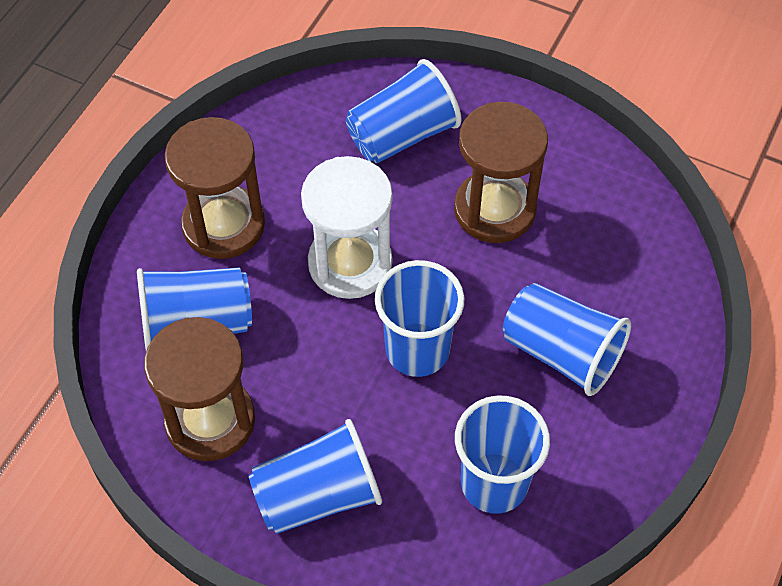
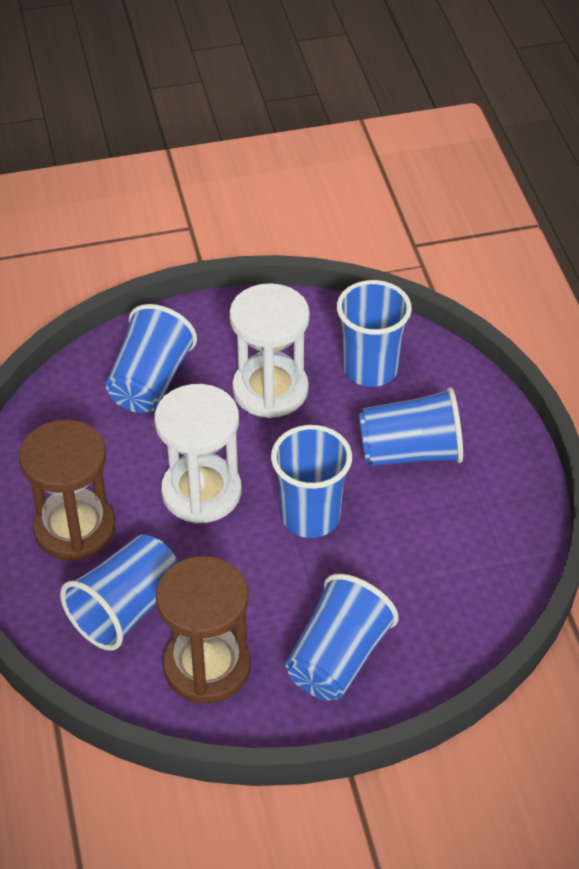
camera: 40 degrees left, 10 degrees down
(494, 209) = (270, 390): brown hourglass -> white hourglass
(494, 483) = (449, 564): blue cup -> blue cup (370, 369)

